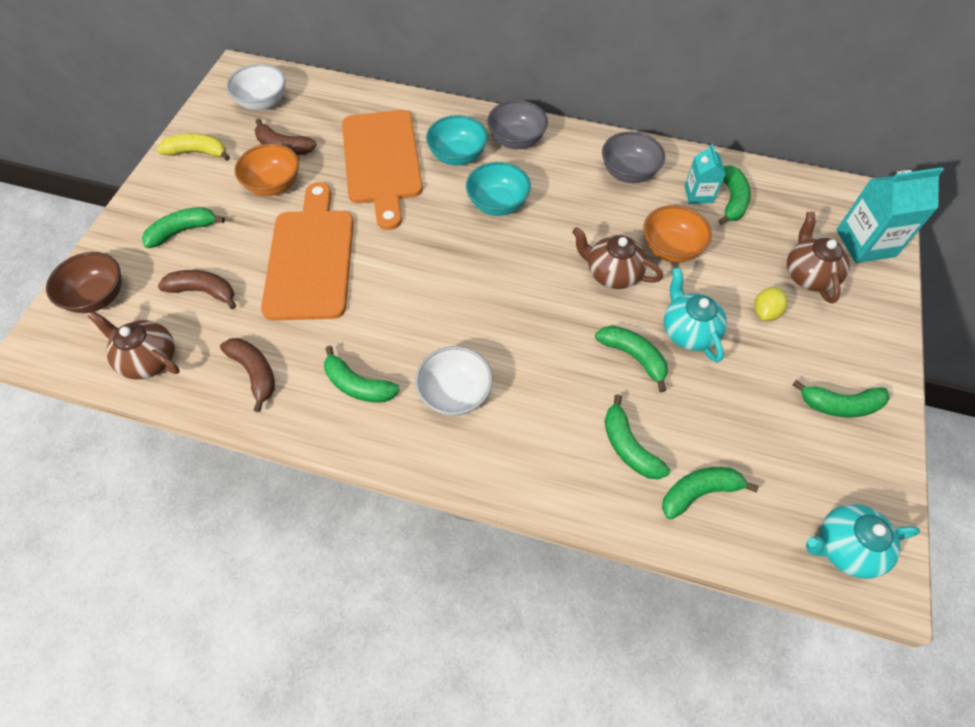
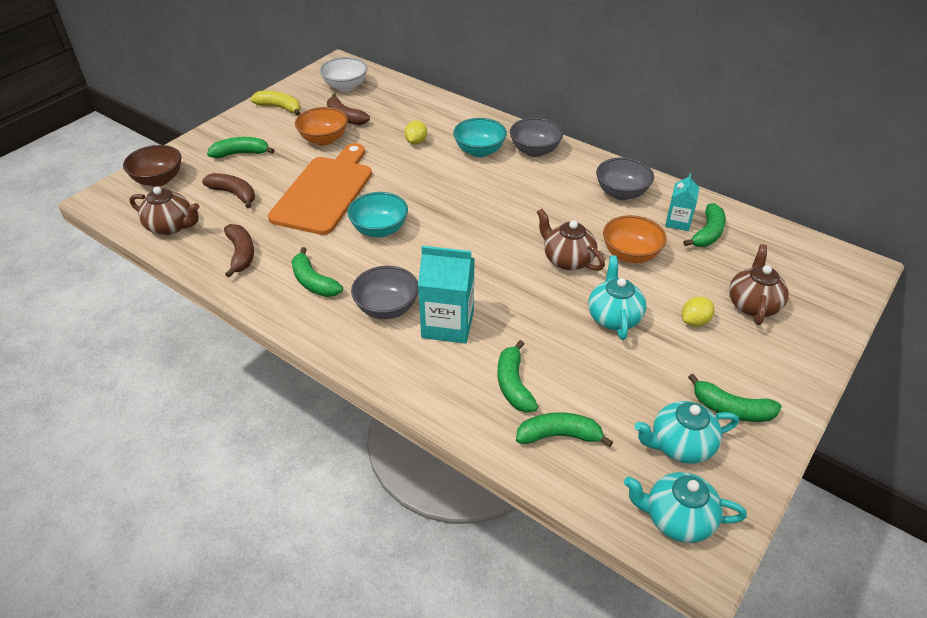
camera: 20 degrees right, 15 degrees down
(149, 359) = (171, 226): brown teapot -> brown teapot turned 150 degrees clockwise
(382, 161) = (416, 142): orange cutting board -> yellow lemon
(455, 394) = (387, 308): white bowl -> grey bowl
(497, 204) = (494, 190): turquoise bowl -> turquoise bowl (379, 229)
(633, 357) = (553, 322): green banana -> none
(813, 463) = (680, 445): none -> turquoise teapot
(865, 243) = (824, 294): turquoise carton -> turquoise carton (447, 324)

